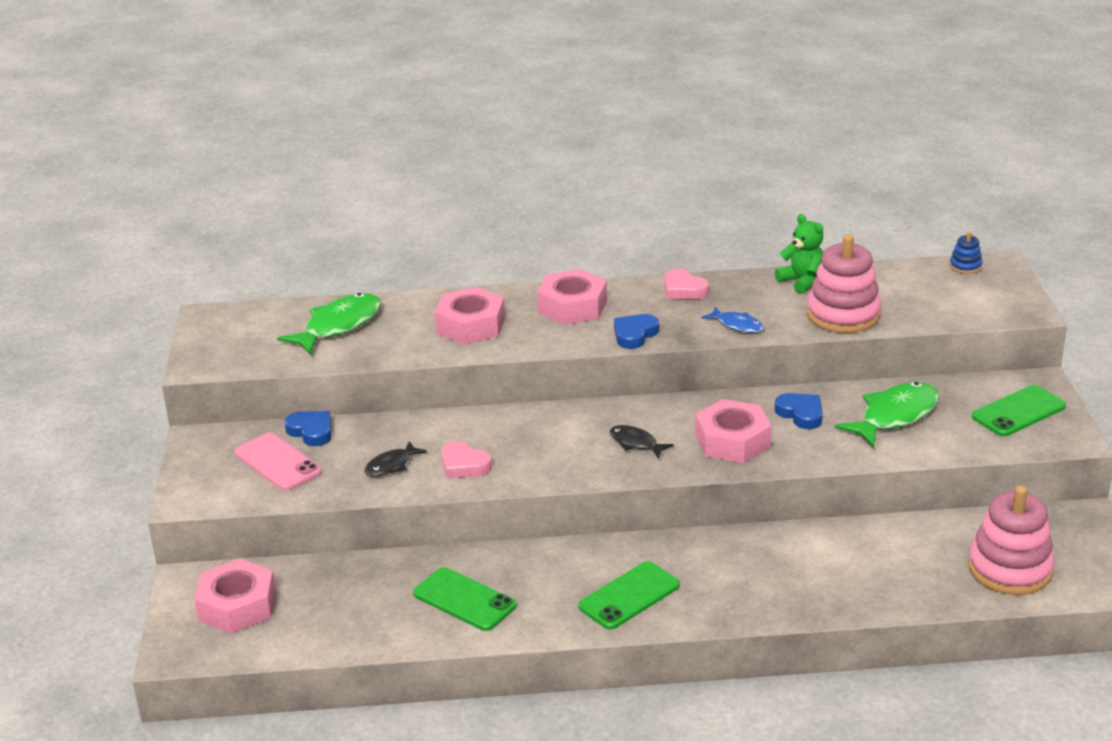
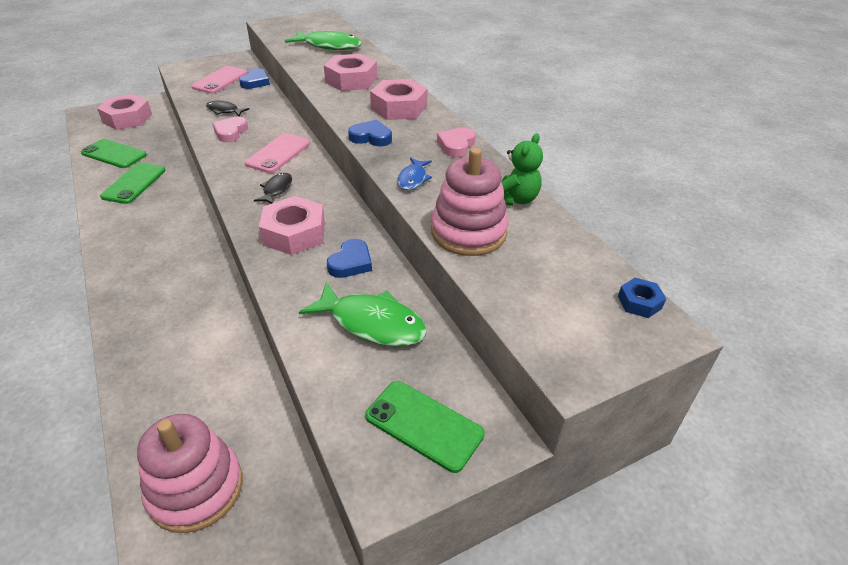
camera: 65 degrees right, 10 degrees up
(549, 433) = (278, 153): none -> pink phone
(629, 596) = (140, 247): green phone -> green phone (114, 154)
(965, 266) = (639, 302): blue stacking toy -> blue nut

